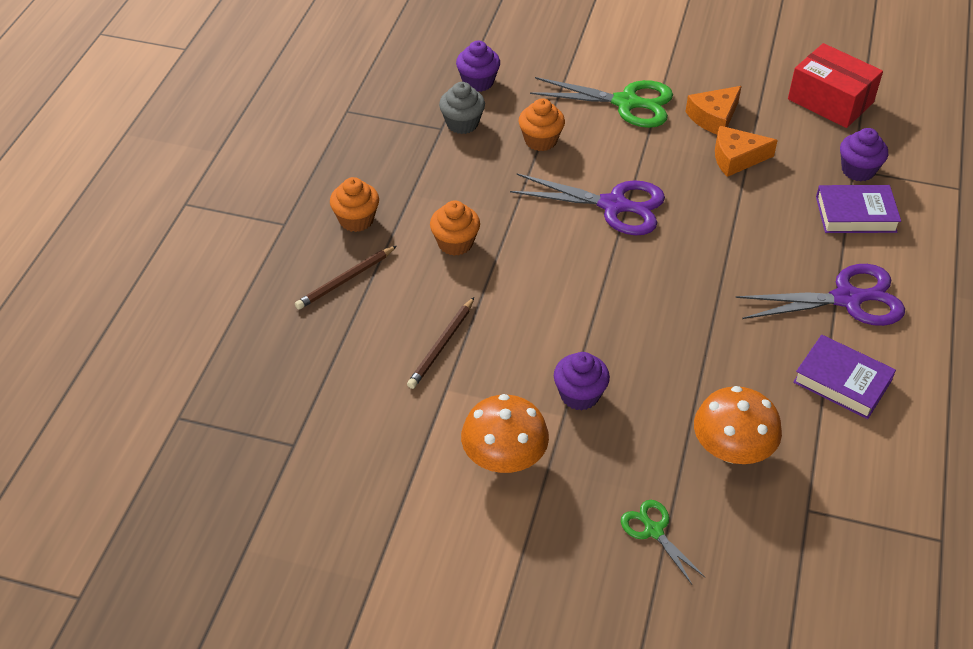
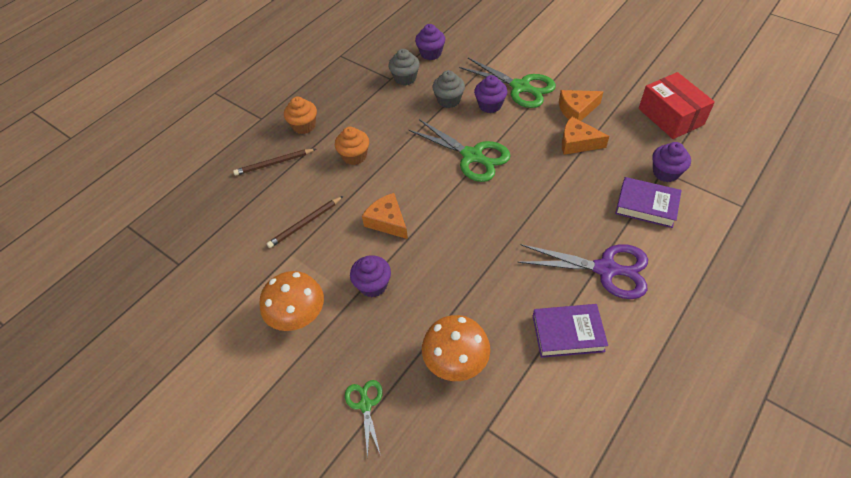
camera: 25 degrees right, 5 degrees up
(540, 140) = (449, 100): orange cupcake -> grey cupcake
(551, 314) = (387, 221): none -> orange cheese
(599, 135) = (490, 105): none -> purple cupcake
(614, 206) = (472, 156): purple scissors -> green scissors
(842, 381) = (568, 333): purple book -> purple book turned 60 degrees counterclockwise

